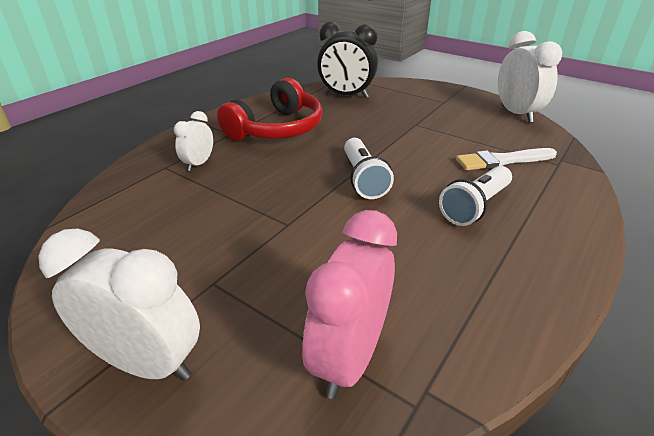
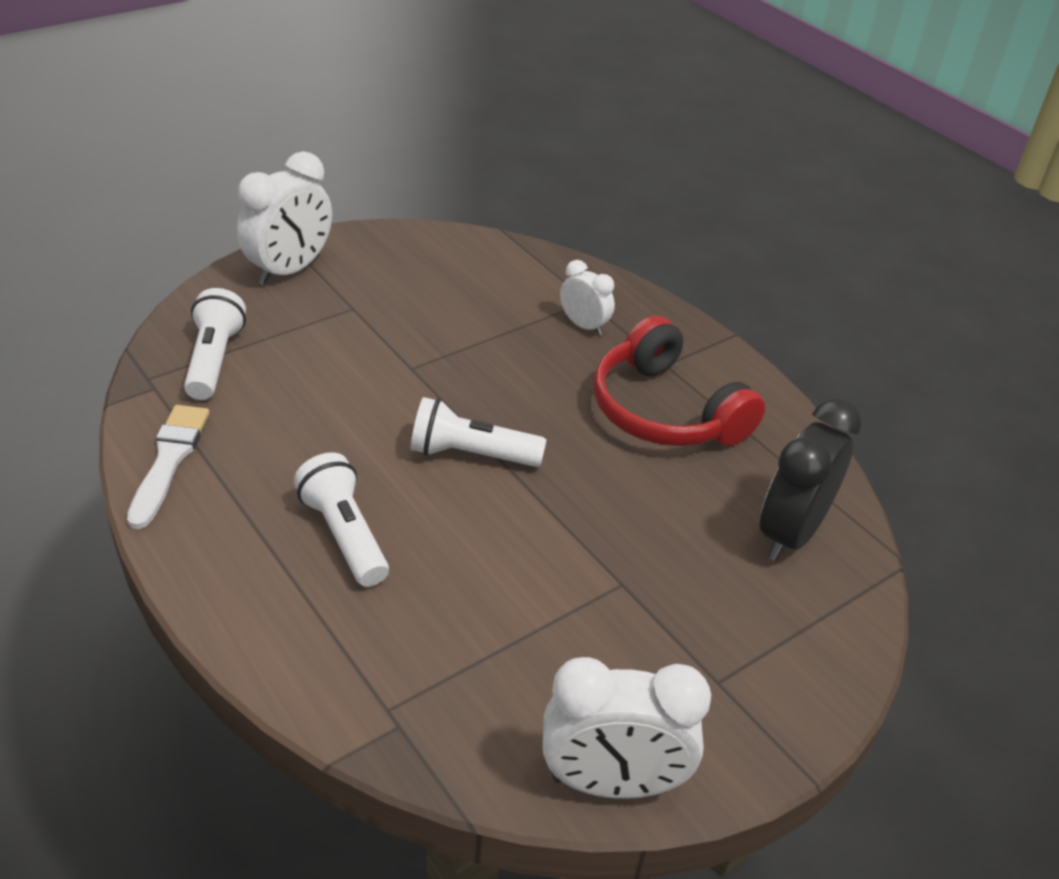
camera: 105 degrees right, 5 degrees up
(349, 357) = (214, 360): pink clock -> white flashlight
(502, 160) = (438, 636): white brush -> white brush (169, 460)

